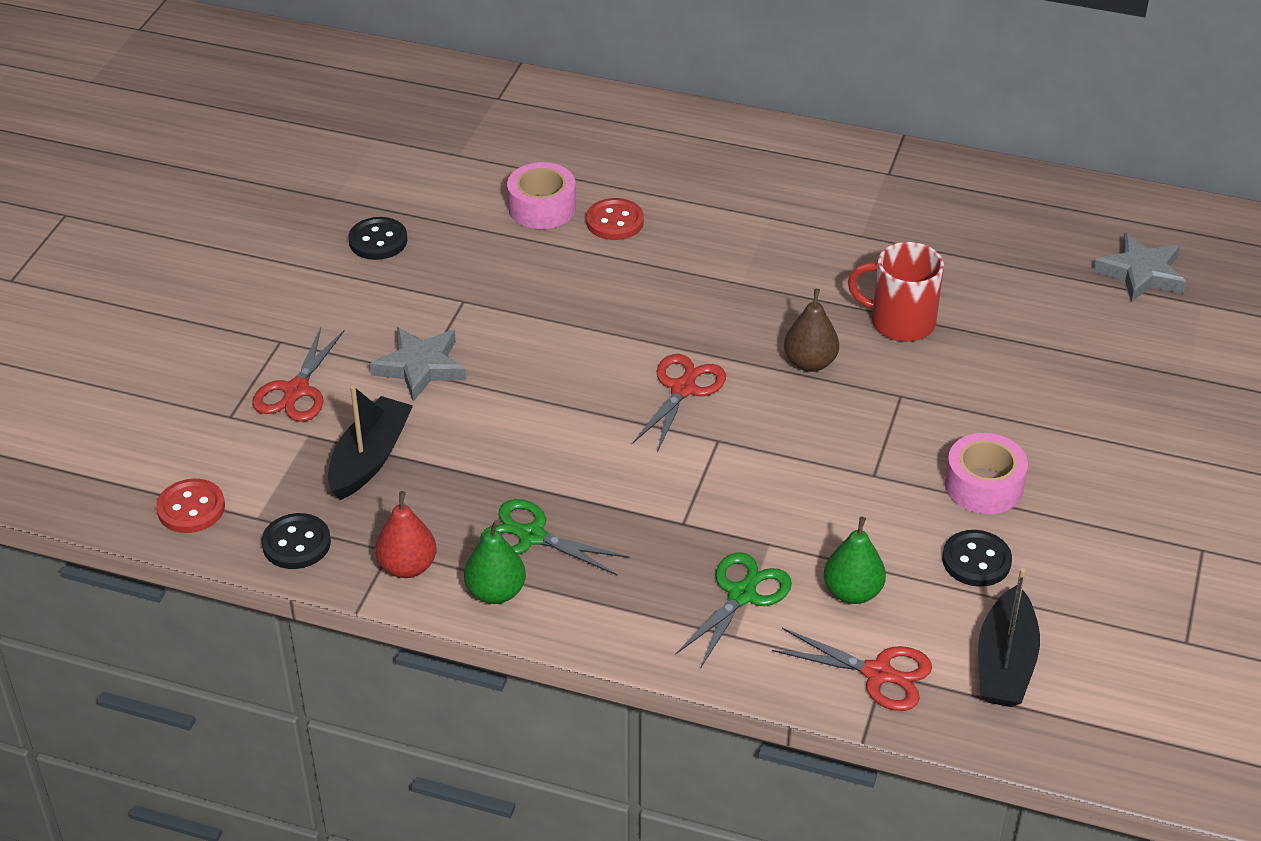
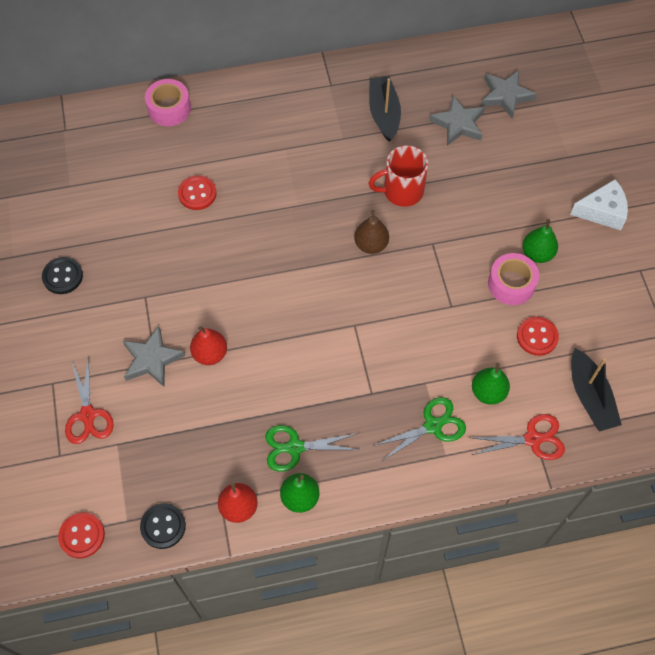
camera: 30 degrees left, 20 degrees up
(369, 458) = (165, 442): black boat -> black boat (384, 113)
(499, 391) = (210, 354): none -> red pear
(542, 207) = (147, 203): pink tape -> pink tape (169, 108)
(682, 389) = (313, 299): red scissors -> none
(741, 595) = (432, 426): green scissors -> green scissors turned 60 degrees clockwise
(976, 560) = (537, 337): black button -> red button
(1043, 279) = (458, 124): none -> grey star
(1051, 467) = (537, 253): none -> green pear
(1193, 458) = (602, 211): none -> white cheese

